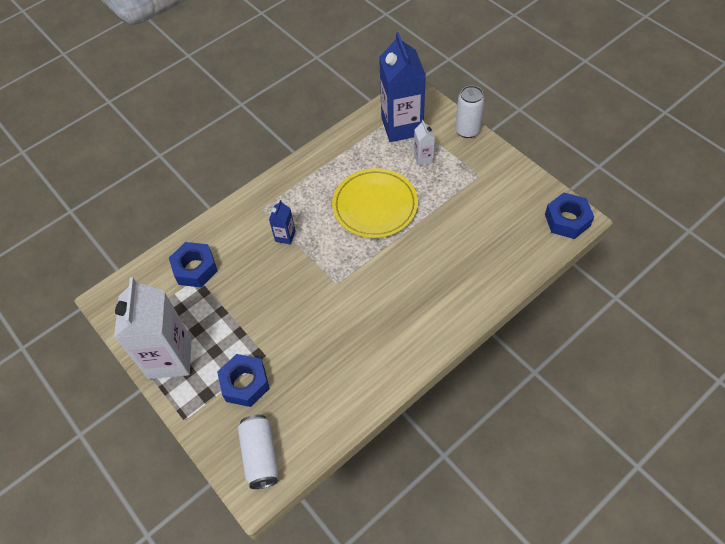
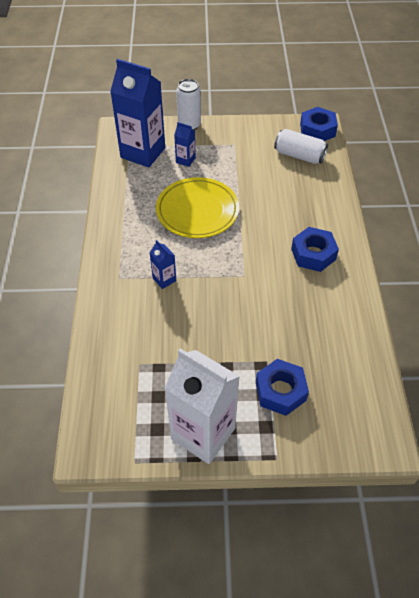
camera: 55 degrees left, 5 degrees down
(195, 268) = (128, 360): blue nut -> blue nut (313, 254)
(261, 456) = (358, 420): white can -> white can (299, 155)
(423, 158) = (185, 160): white carton -> blue carton

